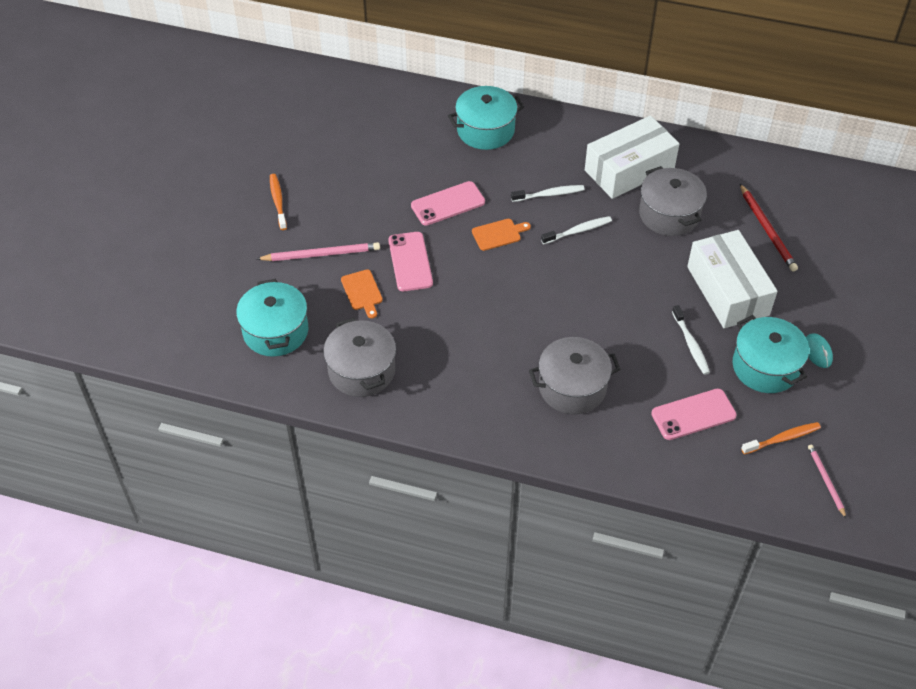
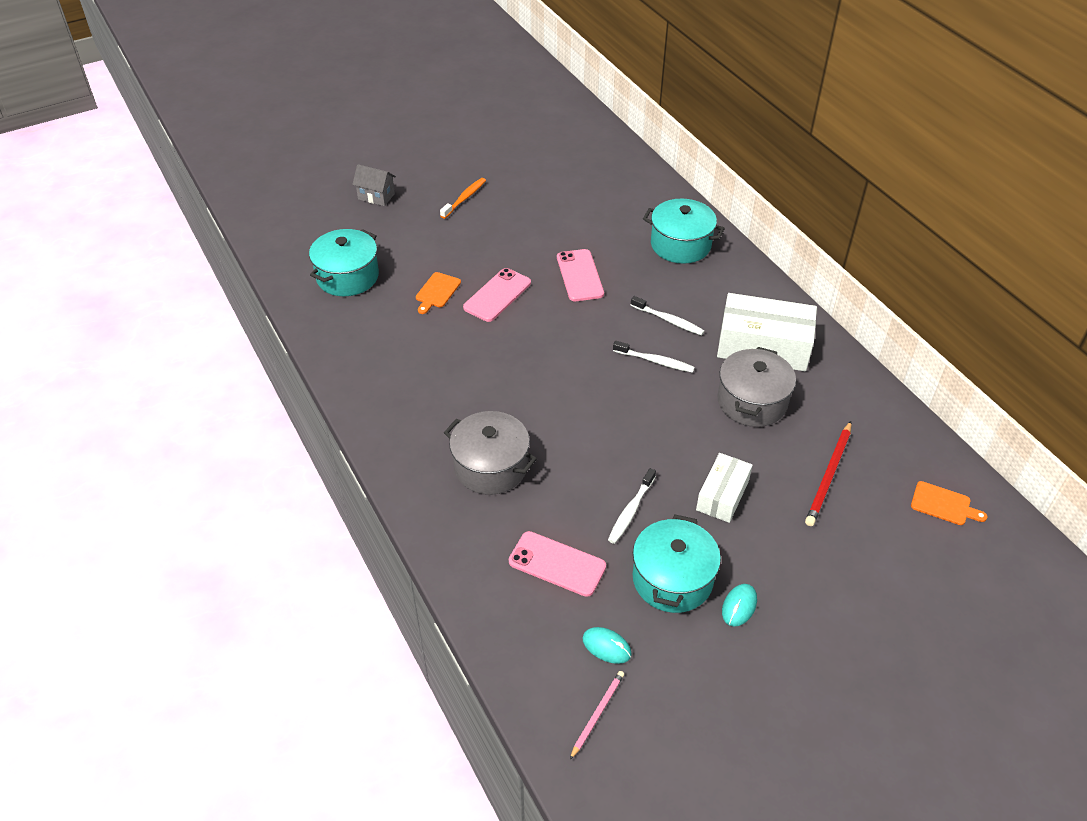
camera: 45 degrees right, 5 degrees down
(202, 249) = (376, 196): none -> grey house
(321, 254) = (445, 249): pink pencil -> none
(362, 370) = (364, 341): grey pot -> none
(448, 204) = (579, 275): pink phone -> pink phone turned 60 degrees clockwise
(498, 234) = (588, 321): orange cutting board -> orange cutting board (943, 504)
(727, 291) = (722, 495): white box -> white box, size x0.59
(782, 438) = (606, 647): orange toothbrush -> turquoise mouse

